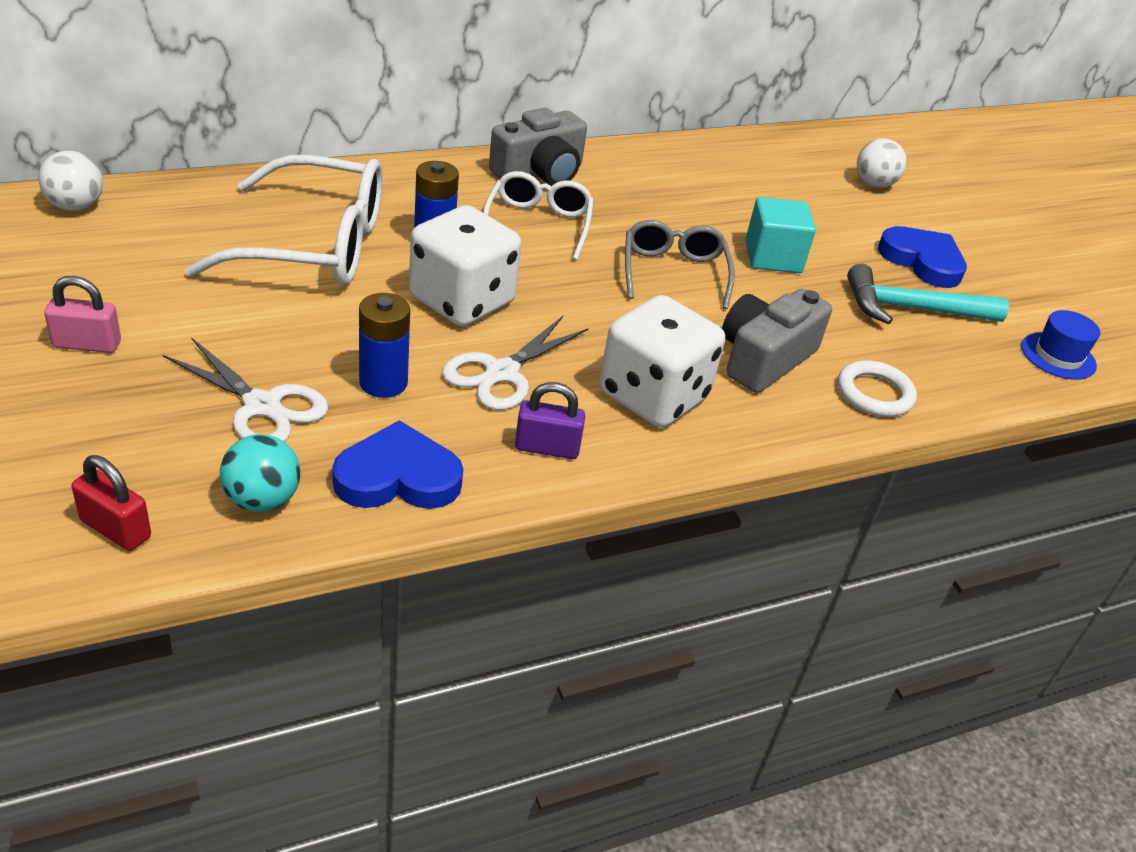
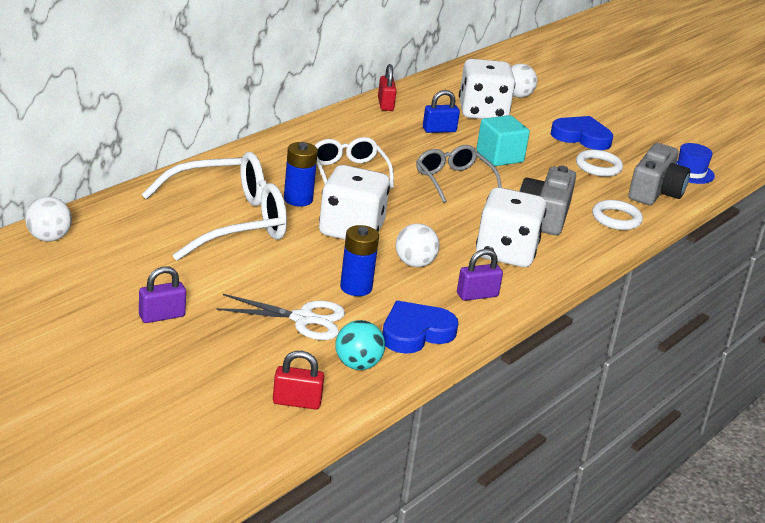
camera: 25 degrees left, 10 degrees down
(87, 344) = (162, 316): pink padlock -> purple padlock
(501, 373) = (414, 264): white scissors -> white ball
(540, 172) = (316, 139): grey camera -> grey camera (655, 191)
(676, 152) = (385, 104): none -> red padlock
(719, 201) = (439, 130): none -> blue padlock
(803, 193) = (482, 112): none -> white dice
(912, 309) = (598, 166): turquoise hammer -> white ring

